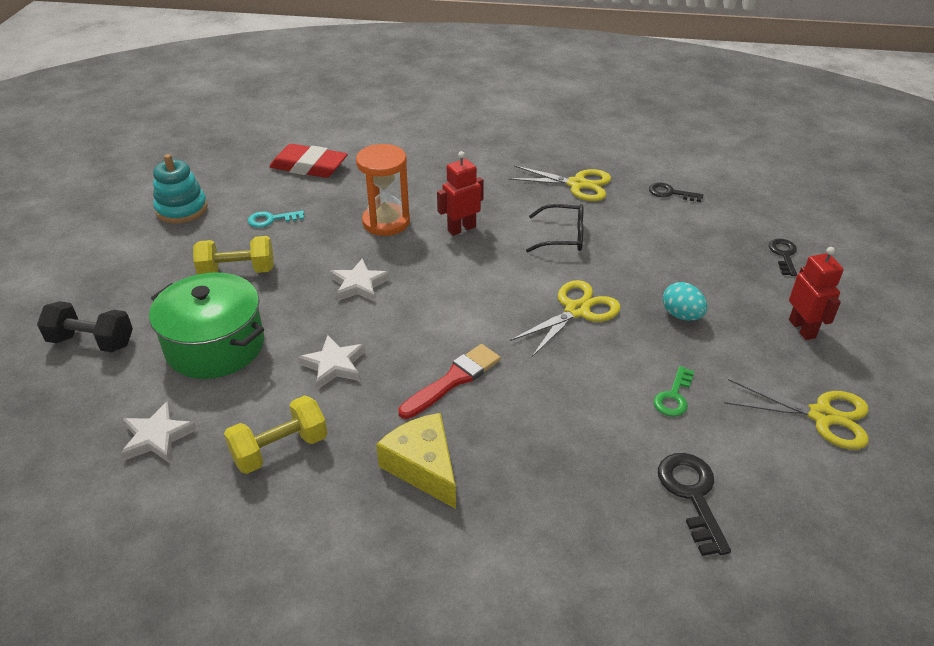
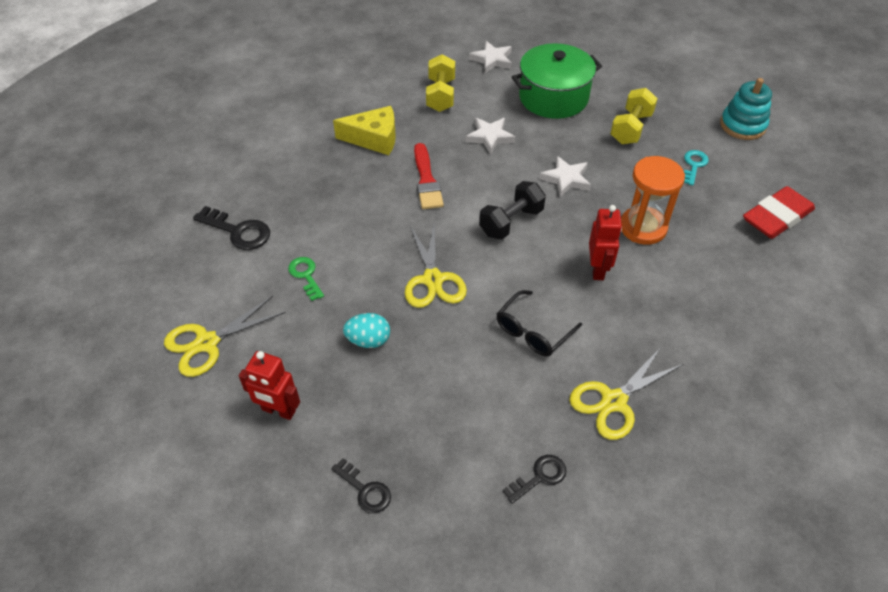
camera: 125 degrees right, 10 degrees up
(92, 342) = (599, 55): black dumbbell -> black dumbbell (511, 222)

